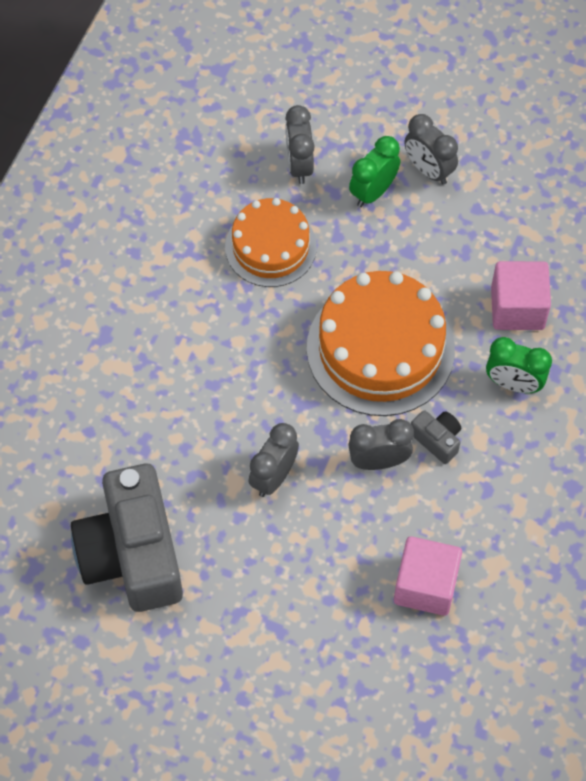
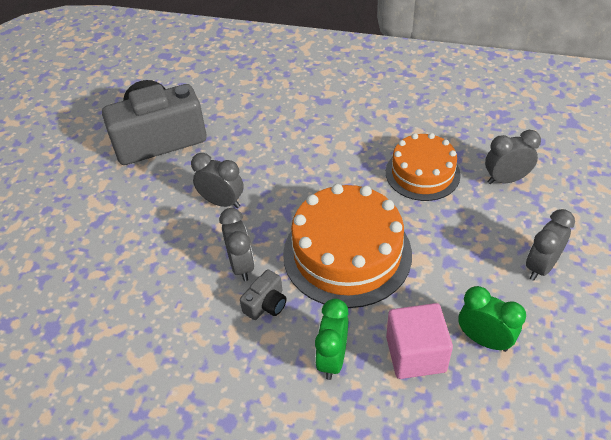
camera: 85 degrees right, 15 degrees down
(373, 192) = (500, 230): green clock -> green clock (484, 340)
(425, 585) = (129, 311): pink cube -> none

